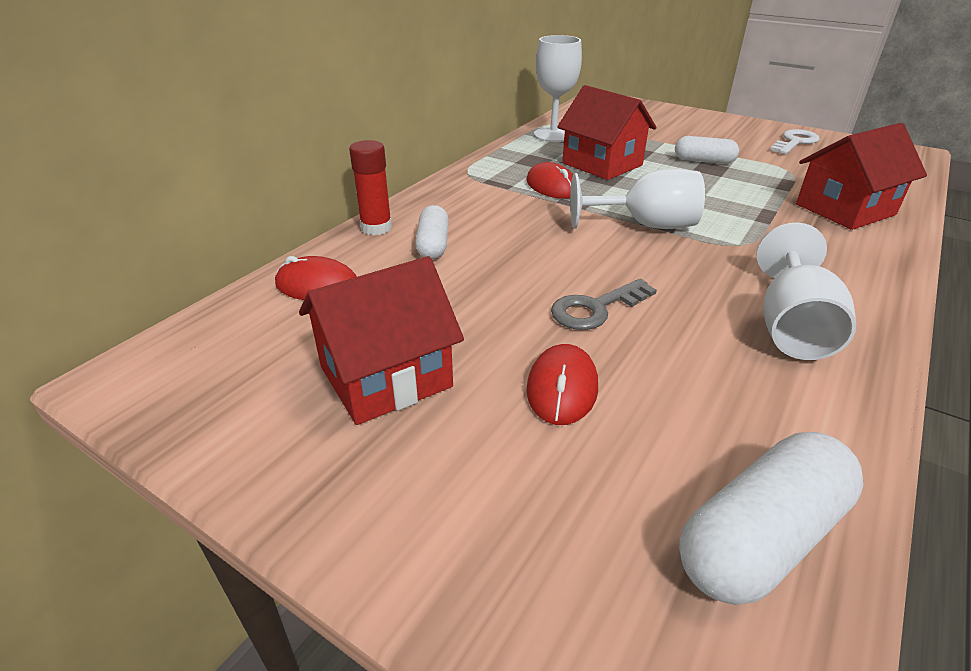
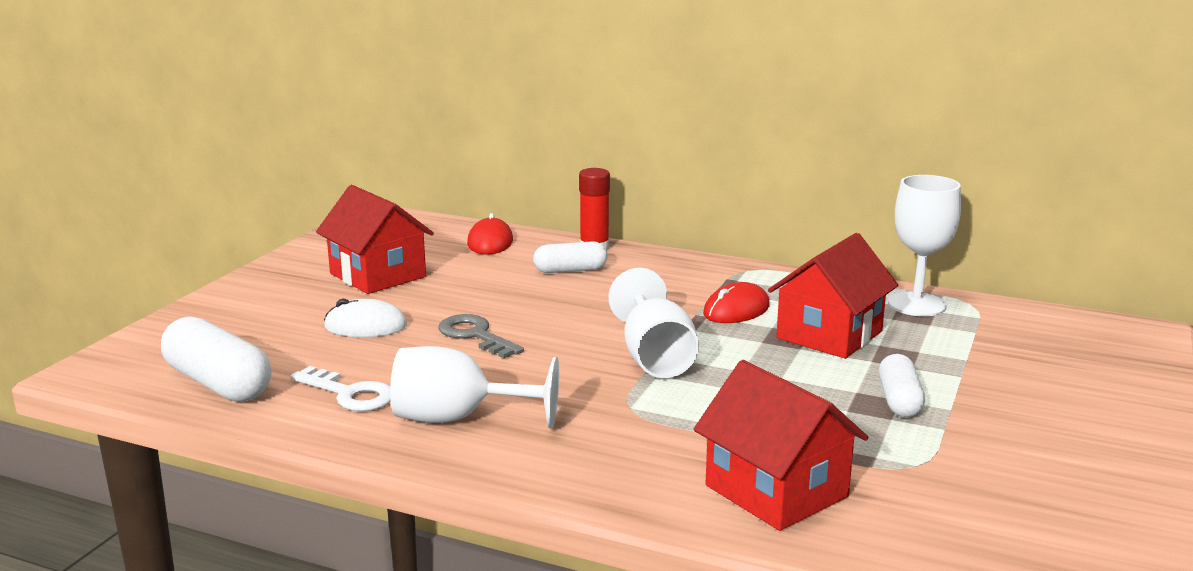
camera: 80 degrees right, 15 degrees down
(562, 388) = (365, 326): red mouse -> white mouse
(795, 142) = (1072, 487): white key -> white key (350, 394)

